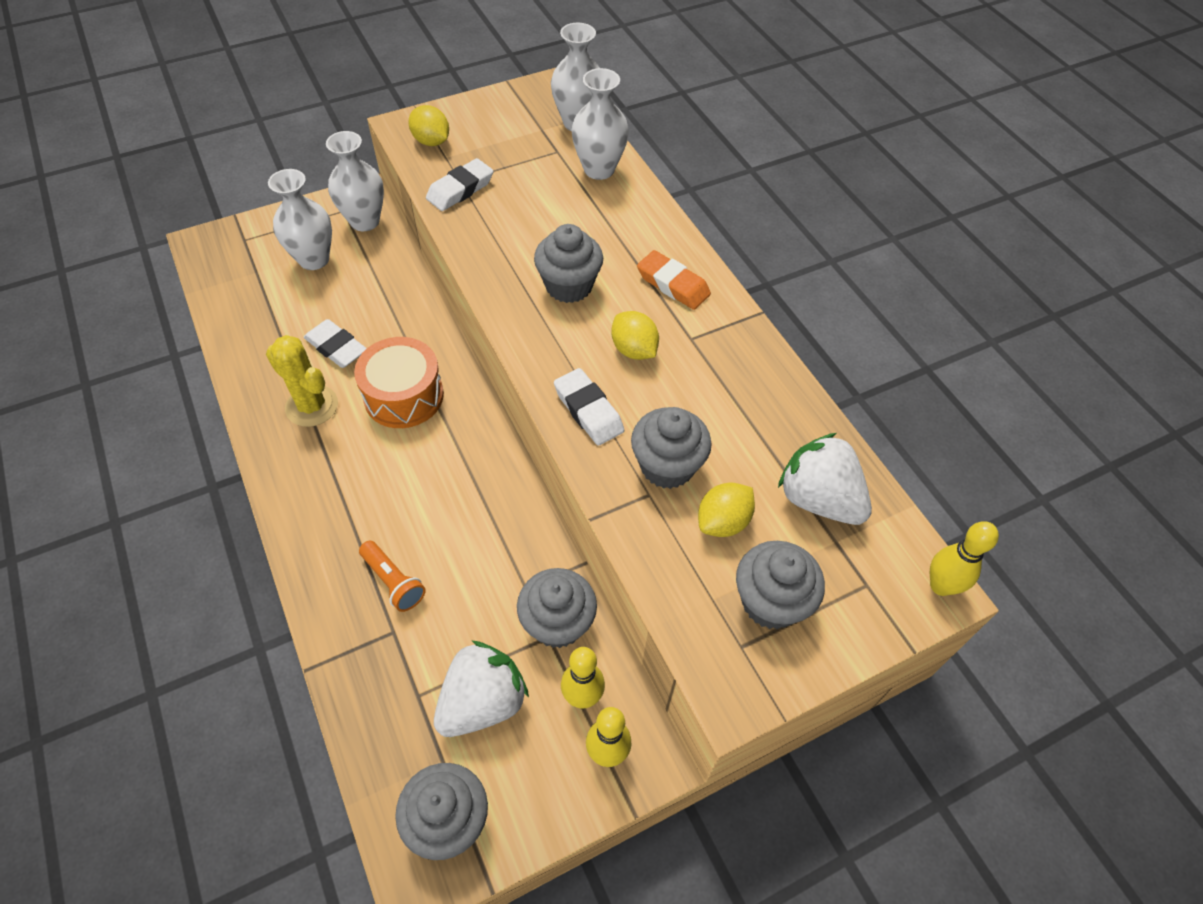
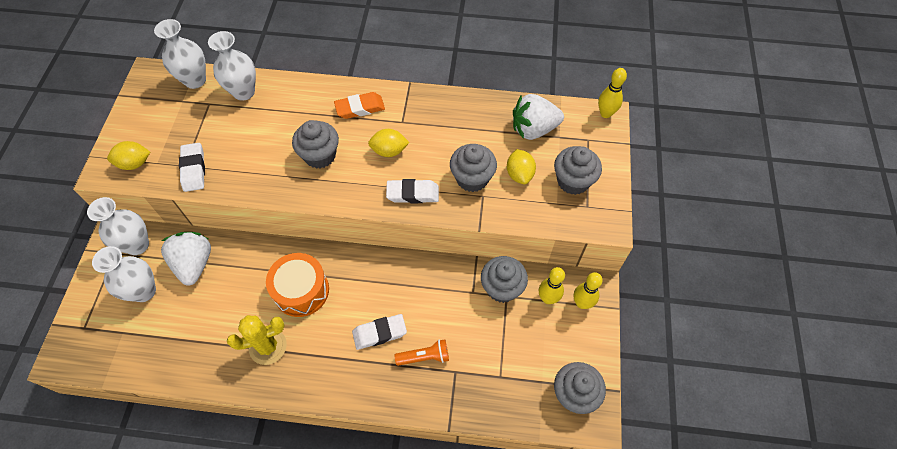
camera: 55 degrees left, 5 degrees up
(336, 347) = (232, 311): white eraser -> white eraser (379, 333)
(482, 702) = (523, 346): white strawberry -> white strawberry (194, 264)

